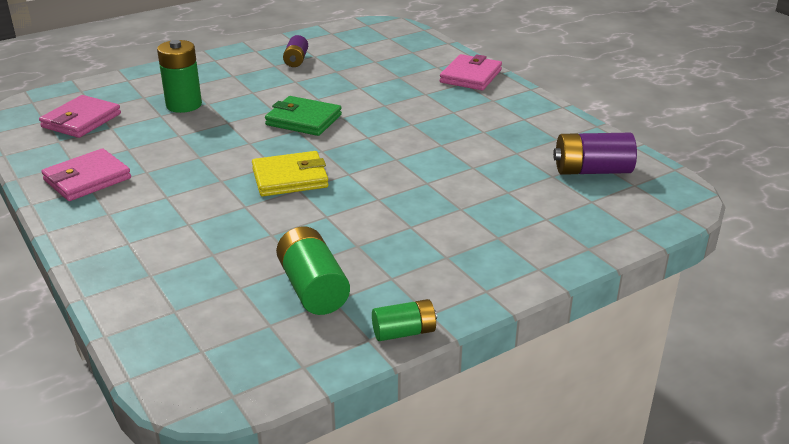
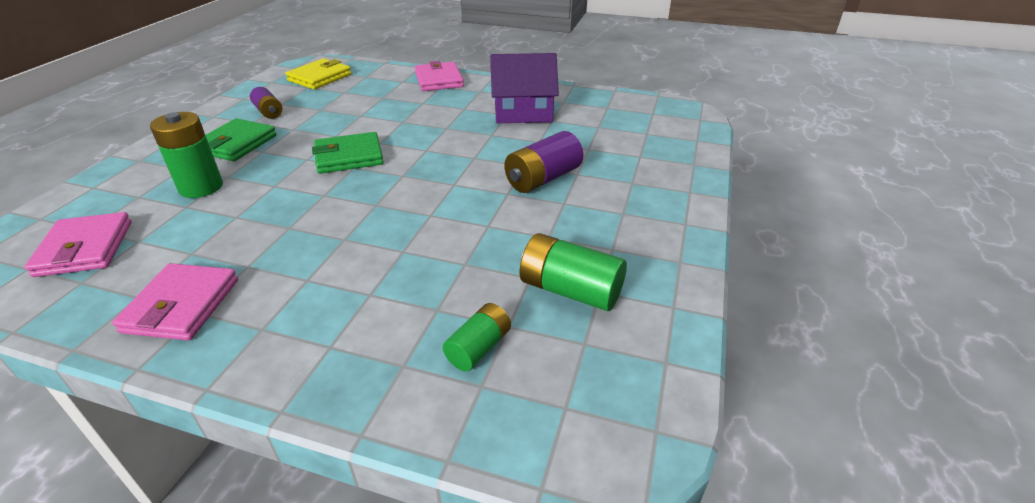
camera: 40 degrees left, 5 degrees up
(243, 79) = (236, 144): none -> green wallet
(290, 178) = (409, 208): yellow wallet -> yellow wallet (320, 77)
(404, 332) = (687, 285): green battery -> green battery (478, 348)
(501, 134) = (523, 112): none -> purple house
(592, 171) = (616, 114): purple battery -> purple battery (543, 179)

